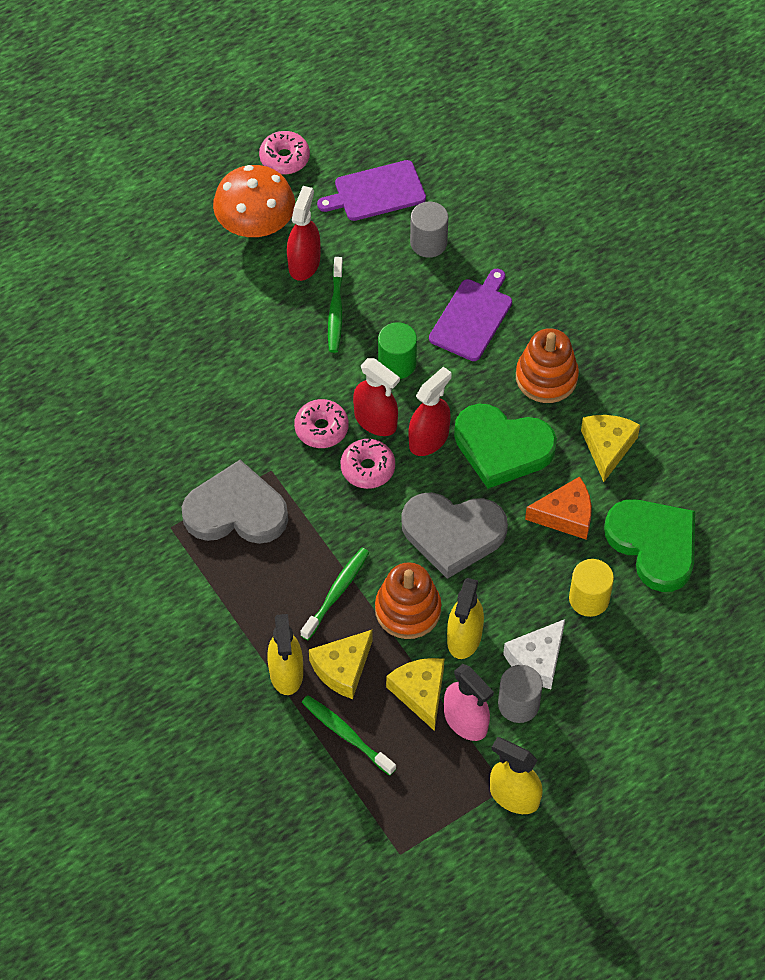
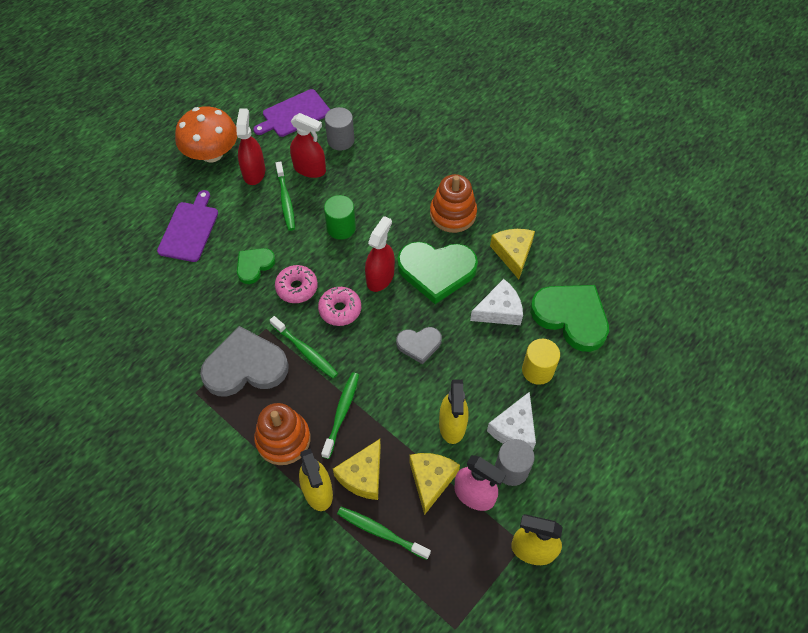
camera: 15 degrees left, 0 degrees up
(275, 388) = (254, 266): none -> green heart
(284, 158) = (222, 105): pink donut -> none
(312, 509) = (305, 351): none -> green toothbrush
(375, 421) = (336, 273): red spray bottle -> red spray bottle (309, 169)
(408, 610) = (401, 413): orange stacking toy -> orange stacking toy (283, 439)
(420, 693) = (431, 480): yellow cheese -> yellow cheese turned 45 degrees clockwise
(453, 533) = (419, 344): grey heart -> grey heart, size x0.55
(472, 317) = (387, 184): purple cutting board -> purple cutting board (189, 229)
(565, 515) = (499, 310): orange cheese -> white cheese

